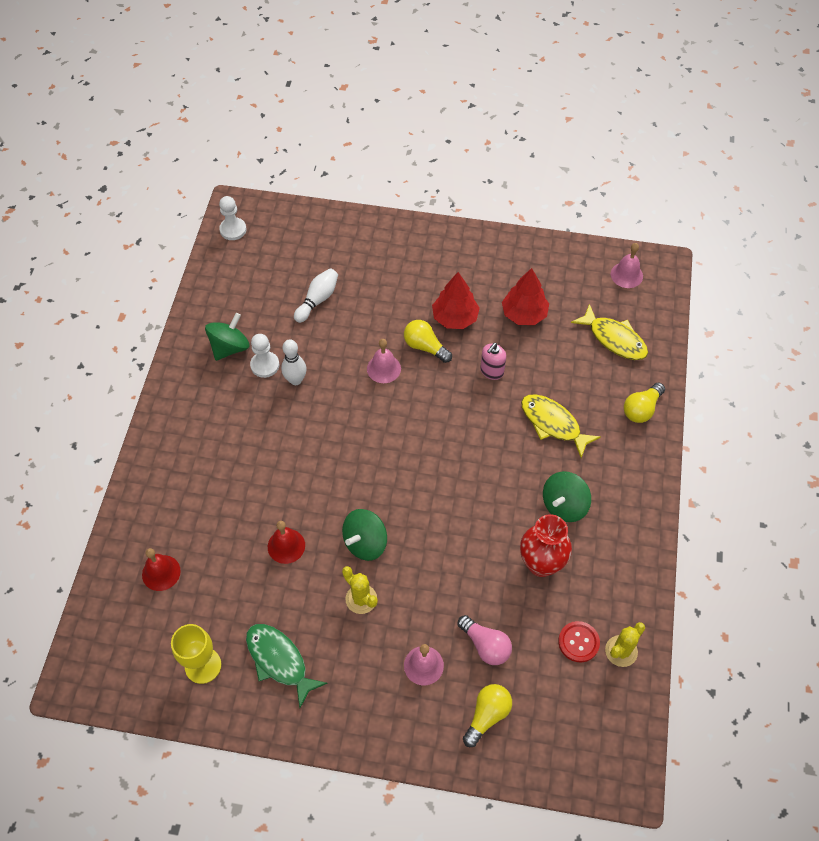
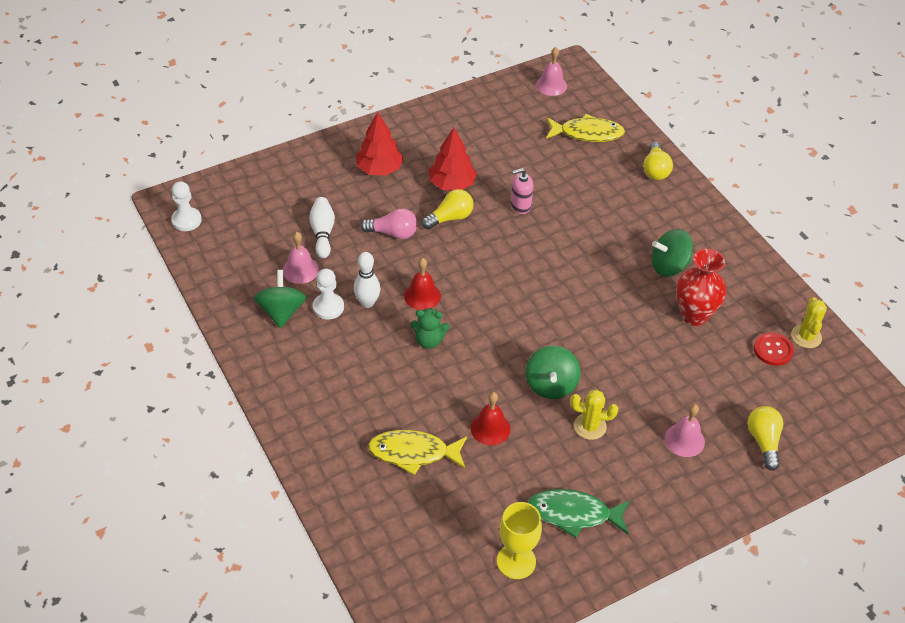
camera: 40 degrees left, 10 degrees down
(161, 572) = (405, 518): red bell -> red bell (422, 295)
(310, 442) = (429, 341): none -> green teddy bear
(384, 368) = (433, 252): pink bell -> pink bell (300, 270)
(425, 347) = (450, 218): yellow light bulb -> yellow light bulb turned 150 degrees clockwise
(485, 645) = (713, 396): pink light bulb -> pink light bulb (393, 233)
(491, 371) = (520, 206): pink soap dispenser -> pink soap dispenser turned 75 degrees clockwise
(524, 314) = (503, 152): red tree -> red tree (379, 169)
(553, 424) = (604, 216): yellow fish -> yellow fish (413, 453)
(564, 505) = (669, 266): green spinning top -> green spinning top turned 75 degrees clockwise

